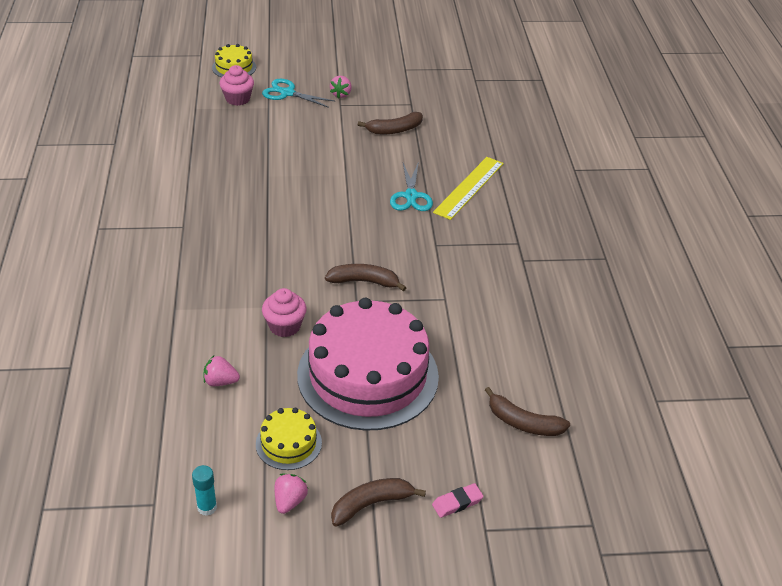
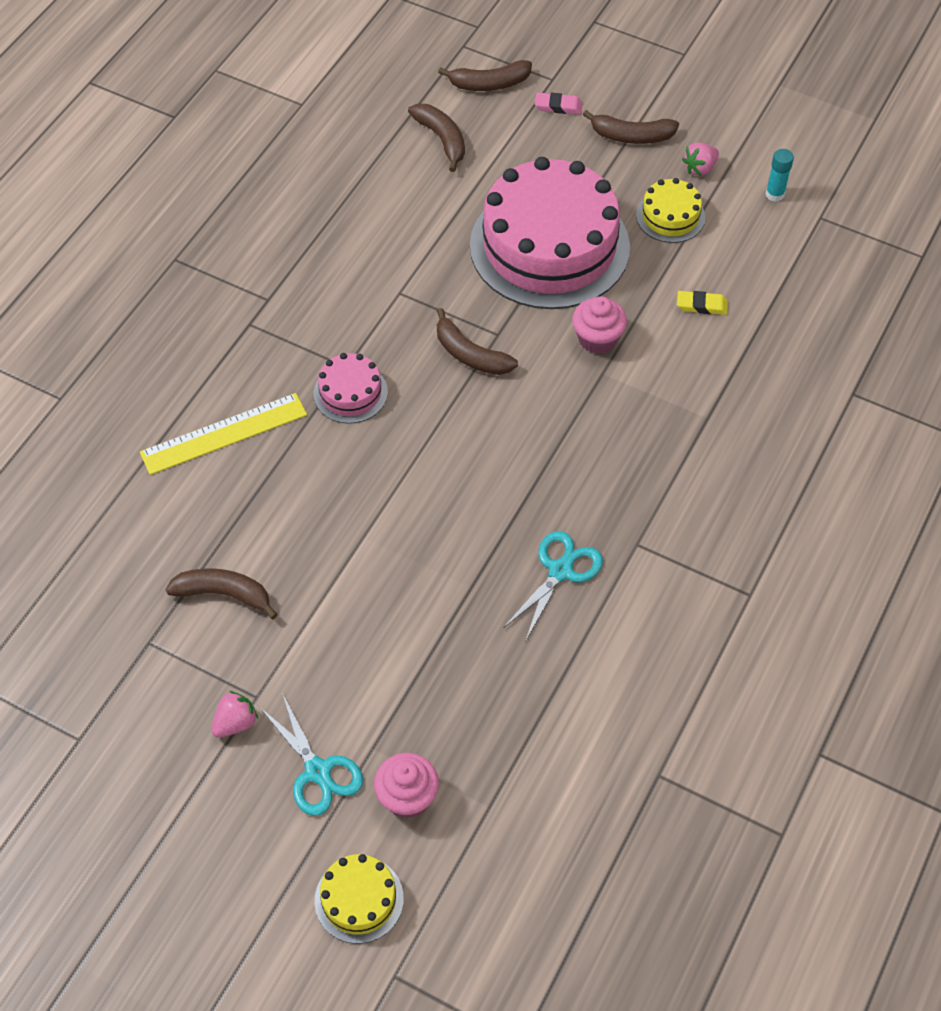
camera: 145 degrees left, 15 degrees up
(220, 381) = (701, 305): pink strawberry -> yellow eraser
(411, 196) = (310, 455): turquoise scissors -> turquoise scissors (560, 571)
(419, 233) = (350, 393): none -> pink cake
(534, 495) = (489, 84): none -> brown banana

